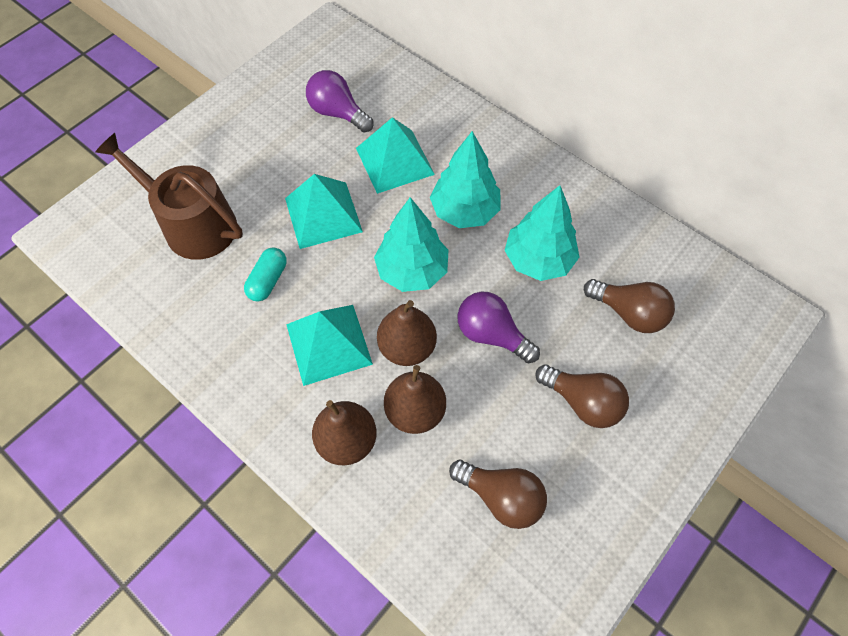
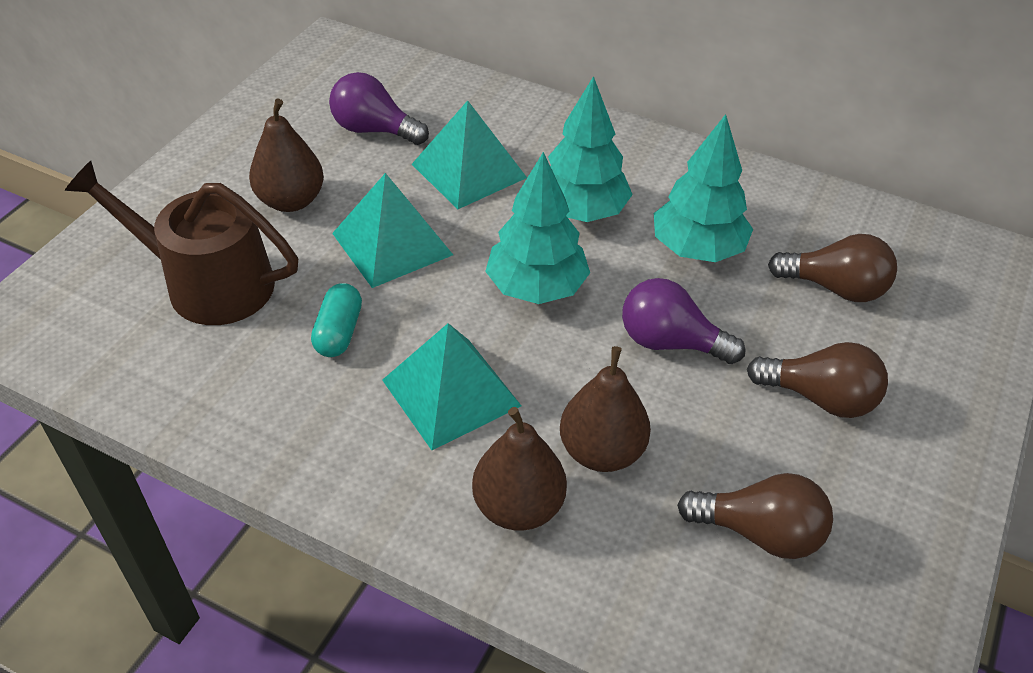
camera: 15 degrees left, 15 degrees down
(407, 347) = (562, 377): brown pear -> brown pear (291, 201)

